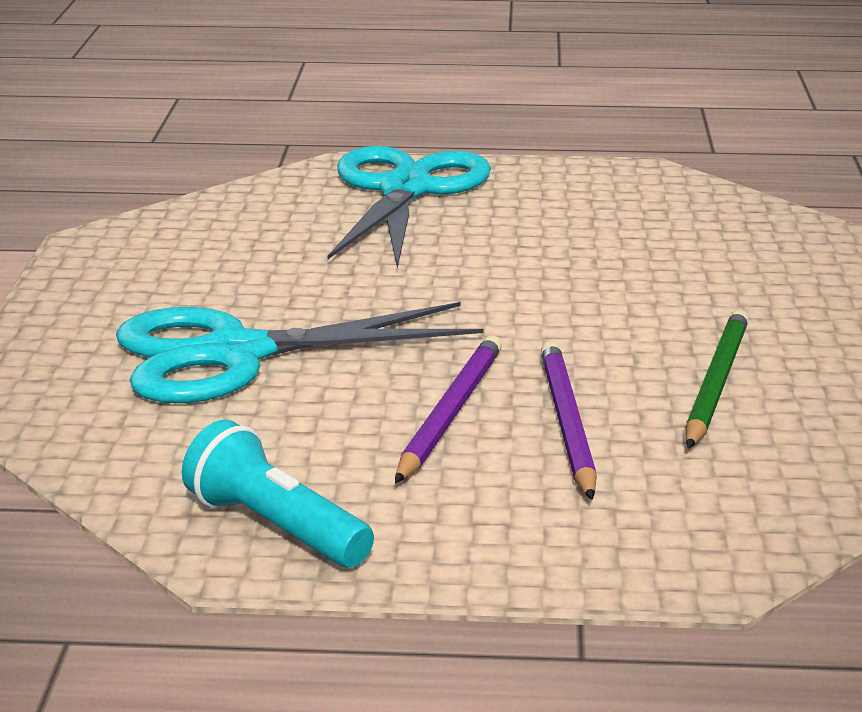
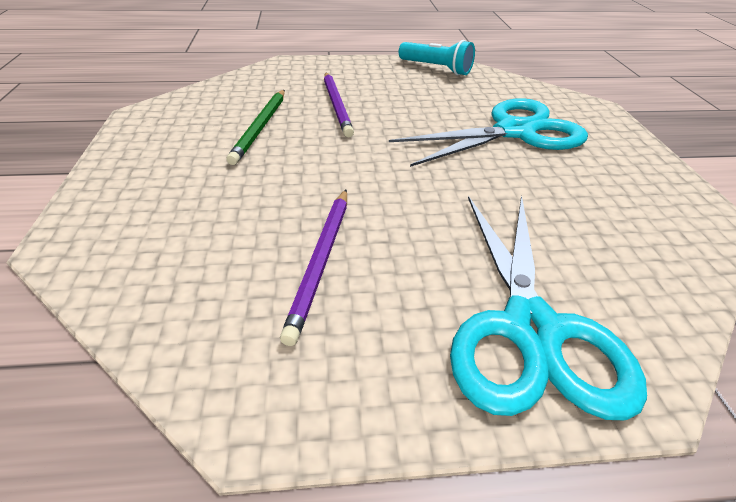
camera: 170 degrees right, 15 degrees up
(450, 413) = (391, 108): purple pencil -> purple pencil (321, 261)

